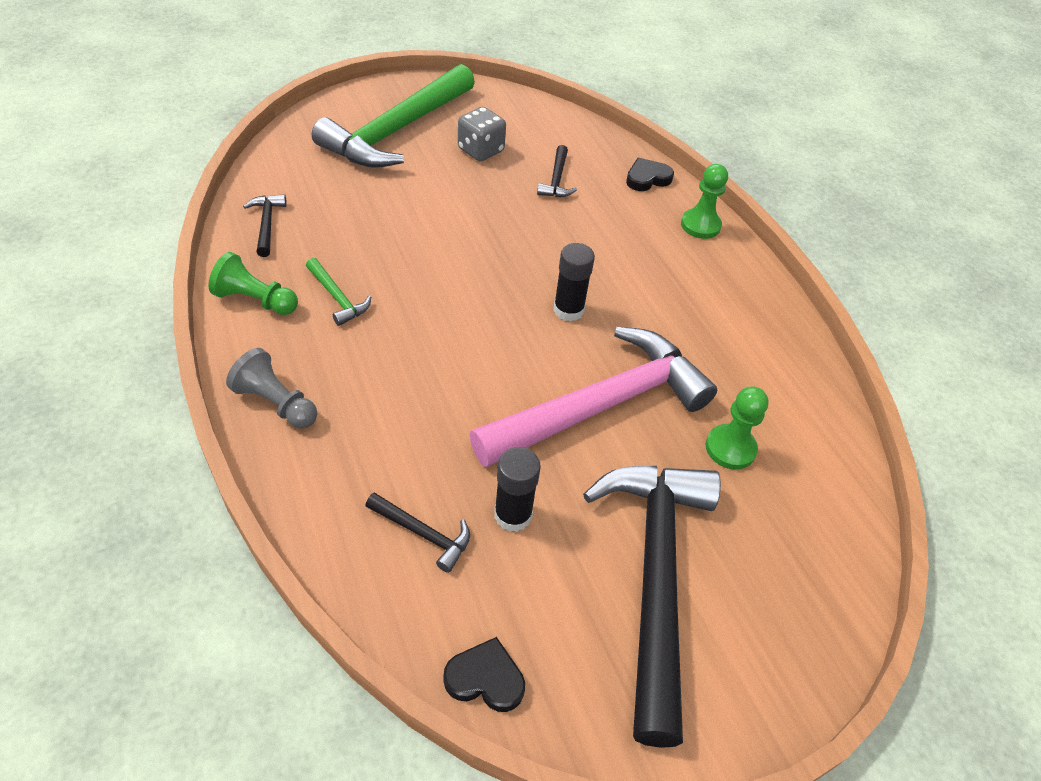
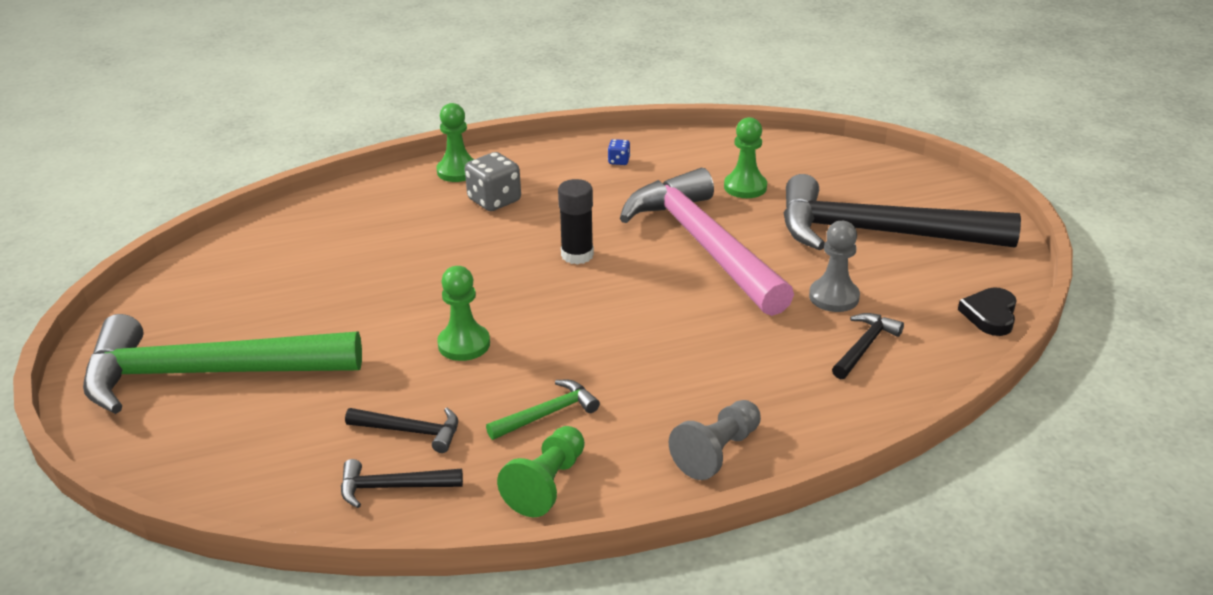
camera: 80 degrees left, 15 degrees down
(397, 131) = (207, 374): green hammer -> green hammer turned 135 degrees clockwise
(429, 247) = (464, 344): none -> green pawn
(480, 150) = (280, 304): grey dice -> grey dice (494, 201)
(513, 515) = (834, 297): black glue stick -> grey pawn
(556, 179) = (357, 251): black hammer -> black hammer (410, 431)
(647, 178) = (372, 194): black heart -> none
(756, 339) = (619, 161): none -> blue dice

